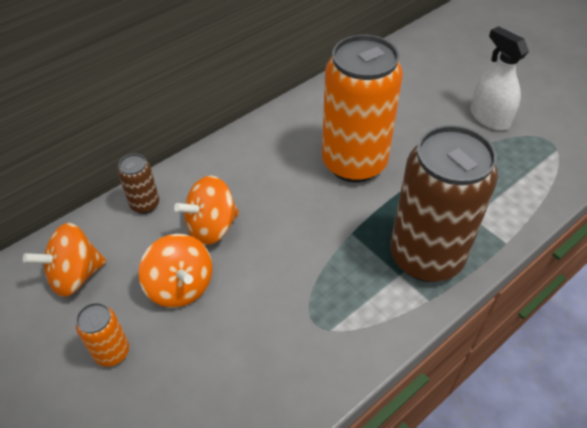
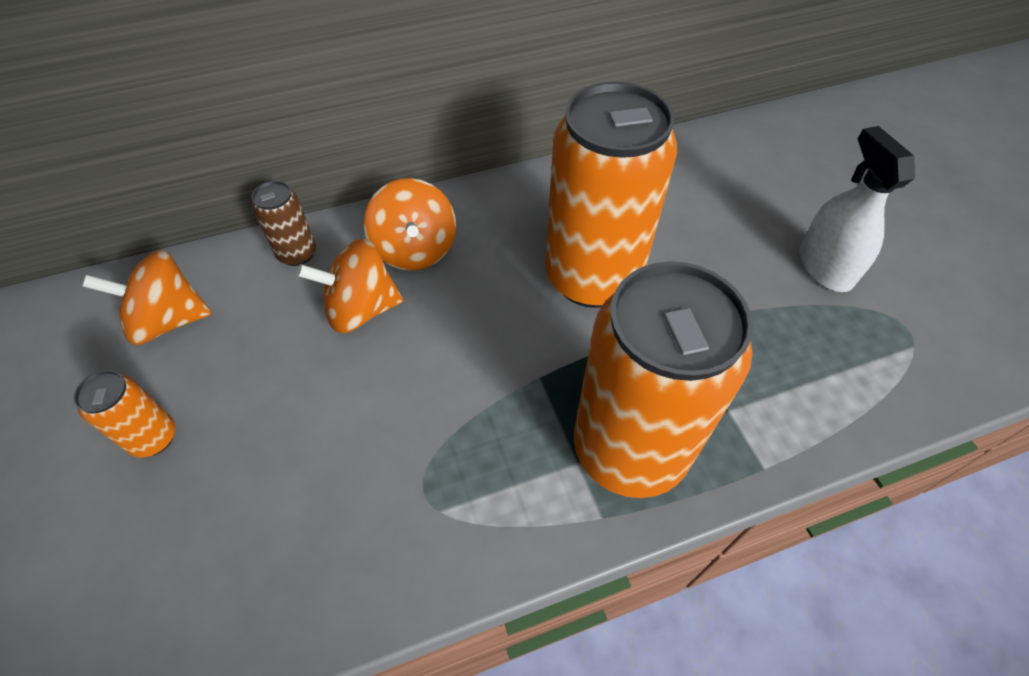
camera: 20 degrees right, 5 degrees up
(180, 286) = (281, 377): orange spinning top -> orange spinning top (415, 249)
(426, 257) = (629, 449): brown can -> orange can

